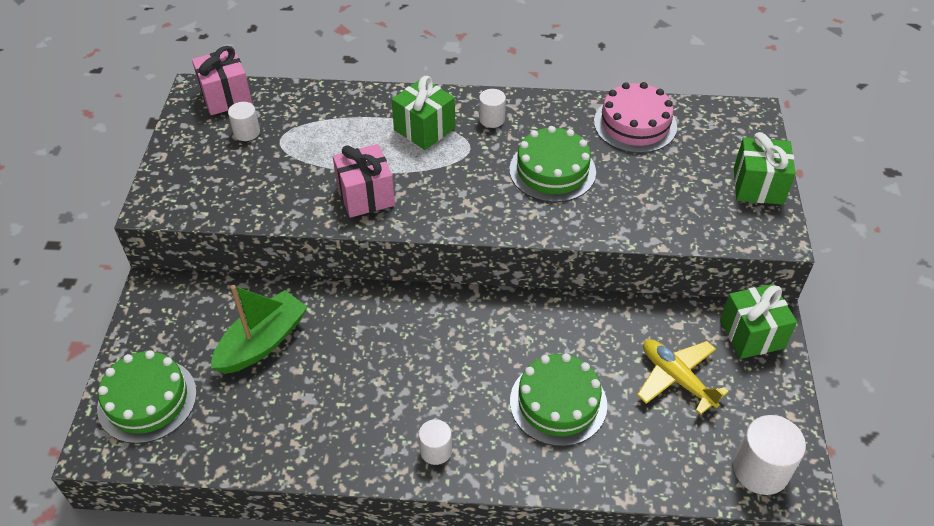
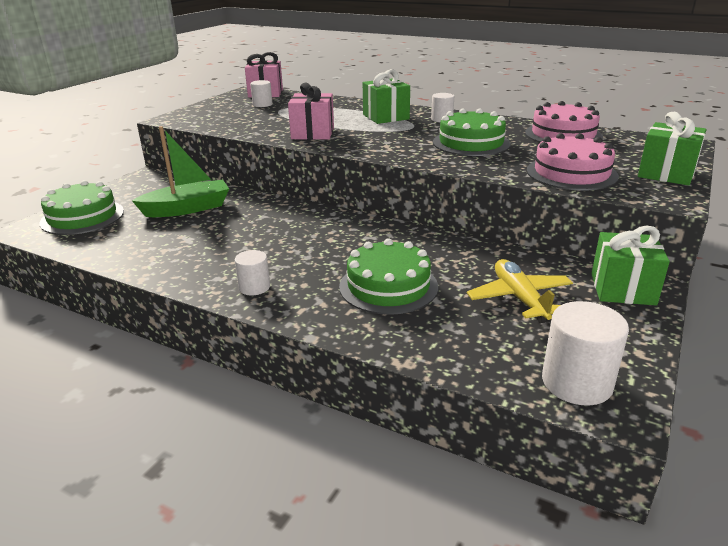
camera: 25 degrees right, 20 degrees down
(677, 210) = (571, 173): none -> pink cake

